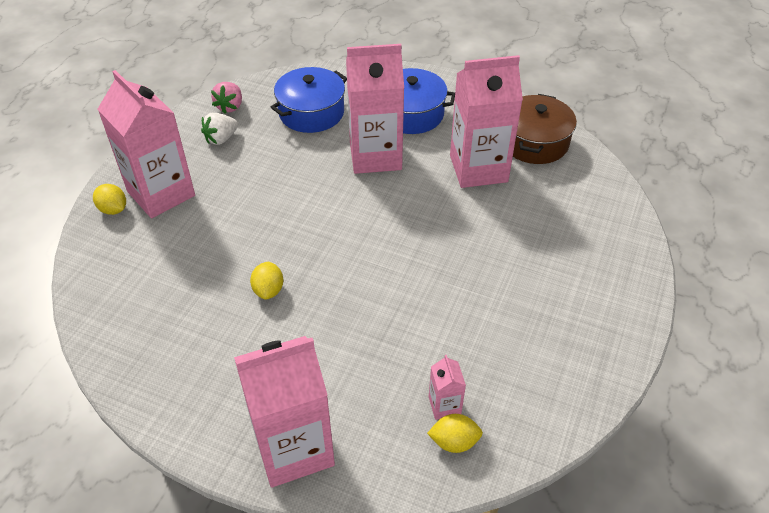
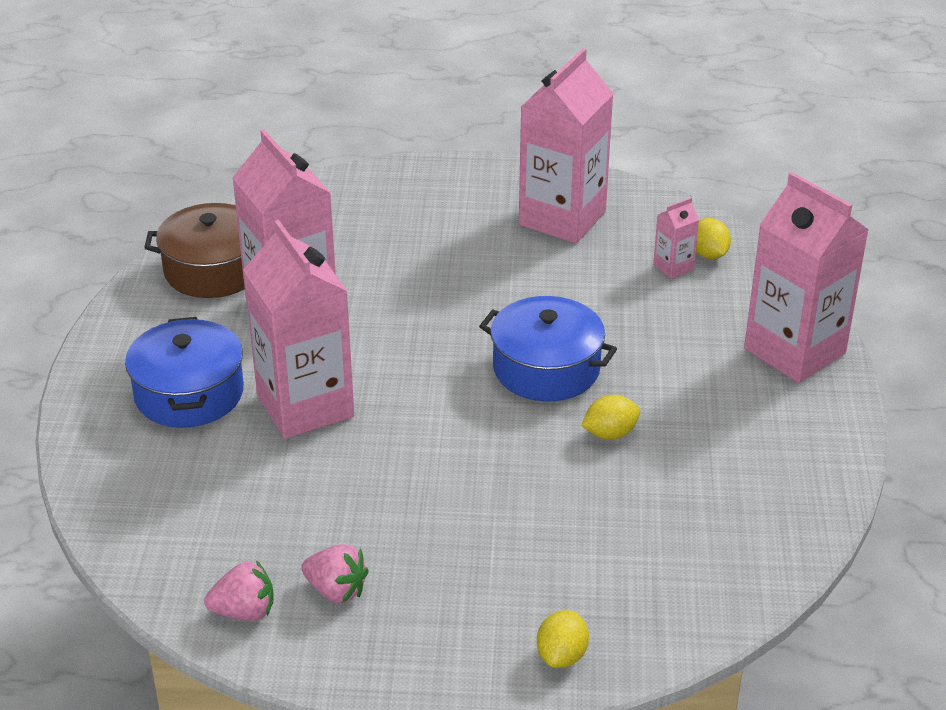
camera: 110 degrees left, 10 degrees down
(161, 193) = (498, 612): pink carton -> pink carton (562, 218)
(221, 139) = (336, 590): white strawberry -> pink strawberry
(311, 112) = (224, 503): blue pot -> blue pot (546, 368)

